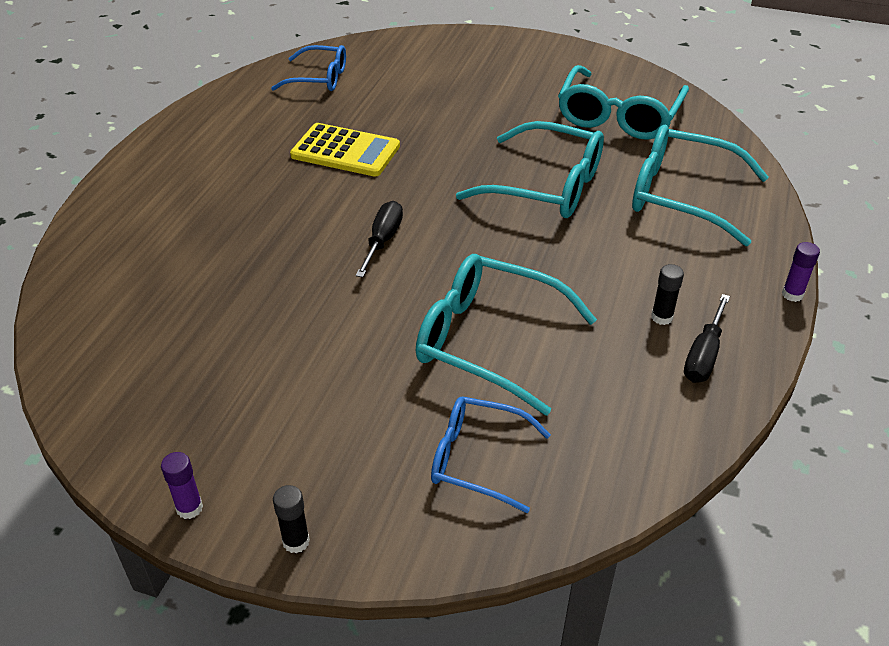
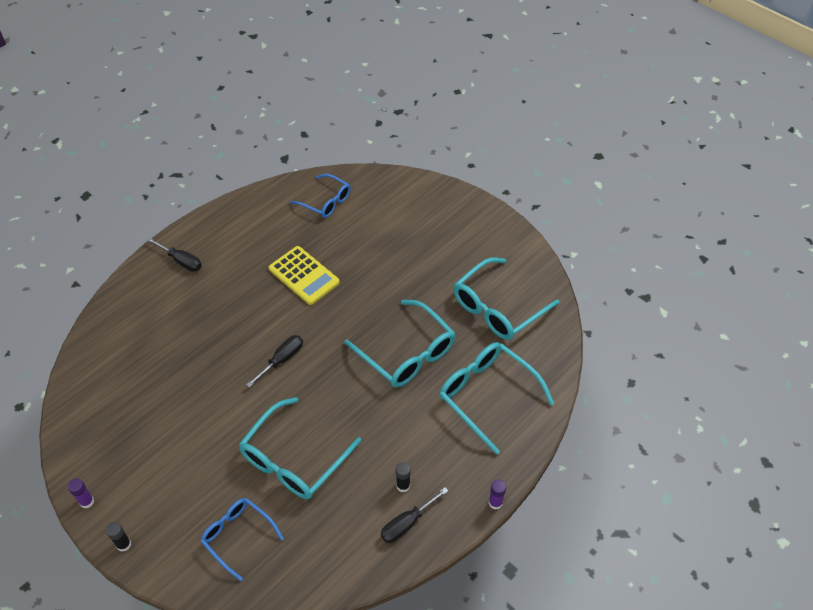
camera: 25 degrees right, 10 degrees up
(153, 182) = (181, 261): none -> black screwdriver
(488, 340) = (293, 460): turquoise glasses -> turquoise glasses turned 105 degrees counterclockwise

